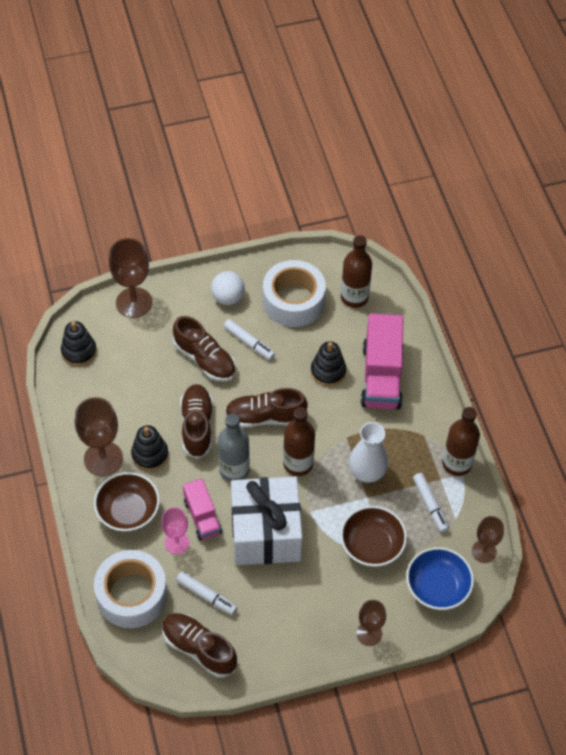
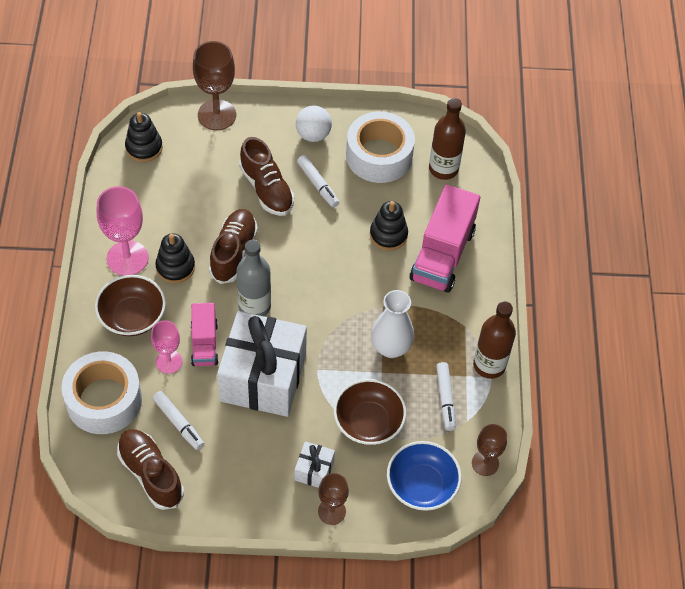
camera: 15 degrees right, 0 degrees up
(103, 459) = (127, 258): brown goblet -> pink goblet
(265, 417) = (306, 262): brown shoe -> none
(298, 464) = (322, 318): brown bottle -> none
(341, 602) = (314, 470): none -> white gift

